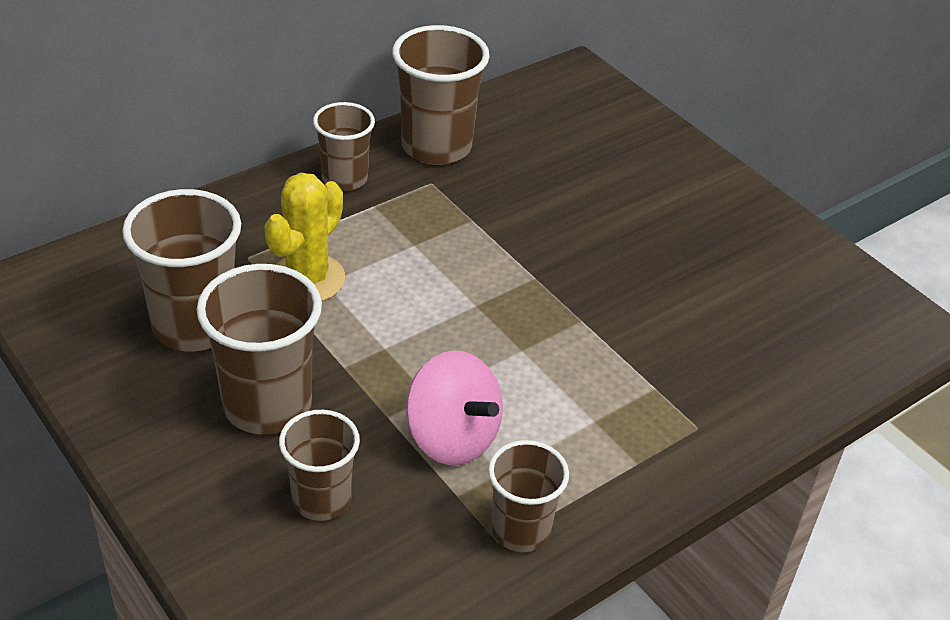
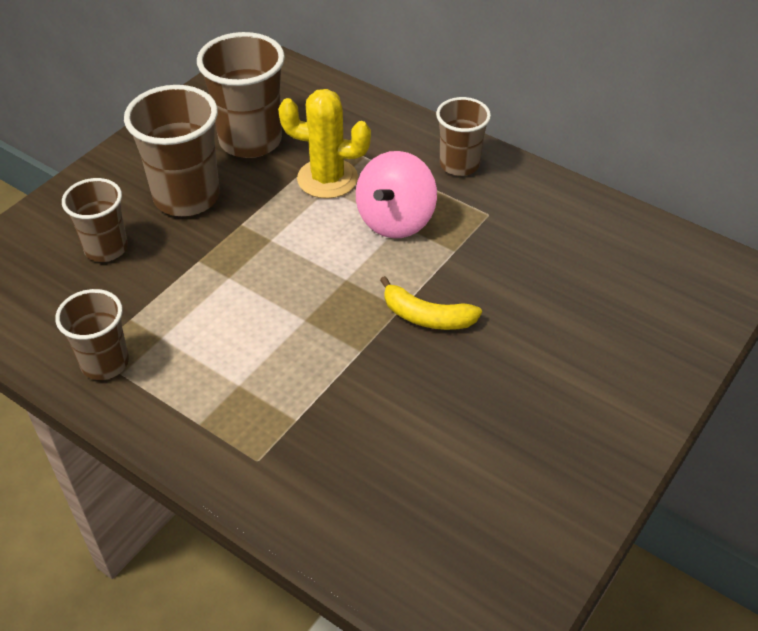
camera: 75 degrees right, 5 degrees up
(436, 146) = (541, 204): brown cup -> none
(452, 437) = (188, 301): pink spinning top -> pink spinning top (395, 220)
(554, 263) = (426, 317): none -> yellow banana

